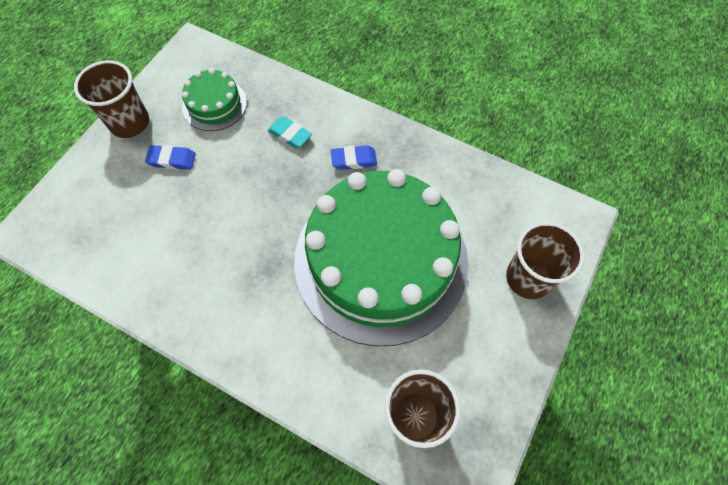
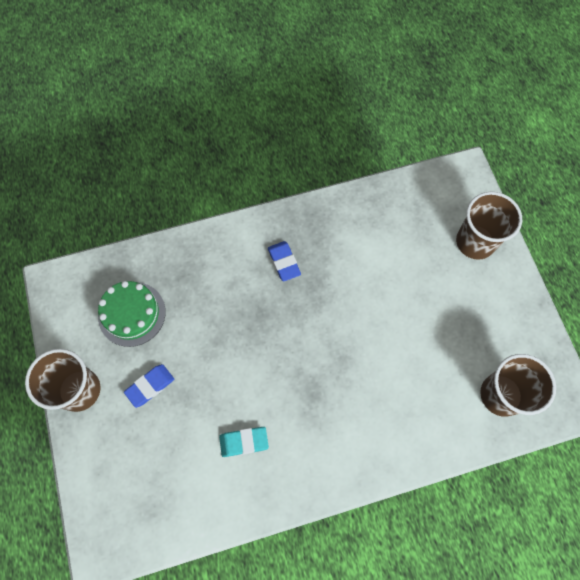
camera: 45 degrees left, 5 degrees up
(290, 134) = (217, 285): turquoise eraser -> turquoise eraser (244, 442)
(354, 160) = (284, 262): blue eraser -> blue eraser turned 60 degrees counterclockwise
(381, 260) = (378, 316): green cake -> none

